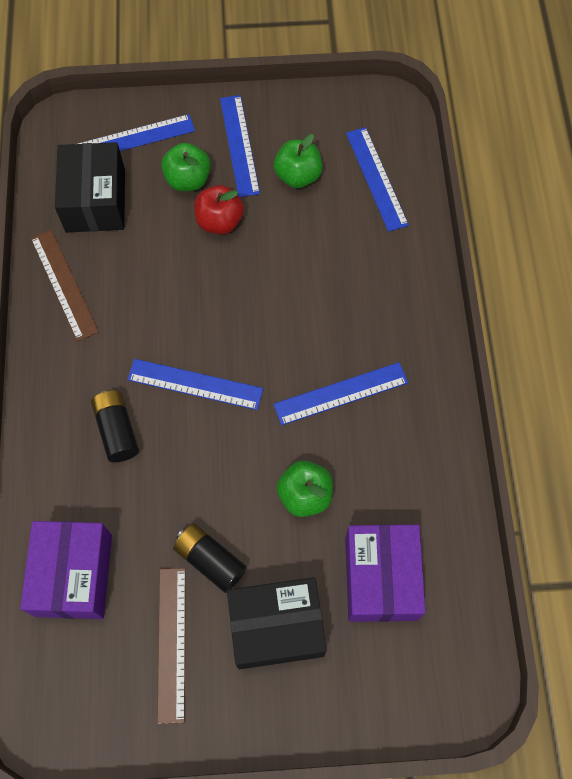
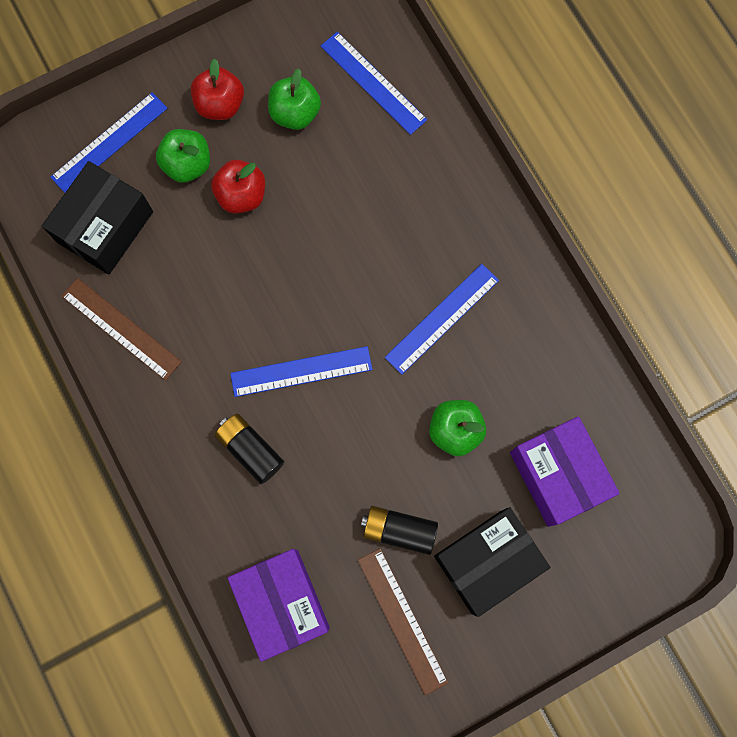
camera: 25 degrees left, 10 degrees up
(95, 200) = (105, 227): black box -> black box turned 60 degrees clockwise
(239, 145) = (220, 105): blue ruler -> red apple

